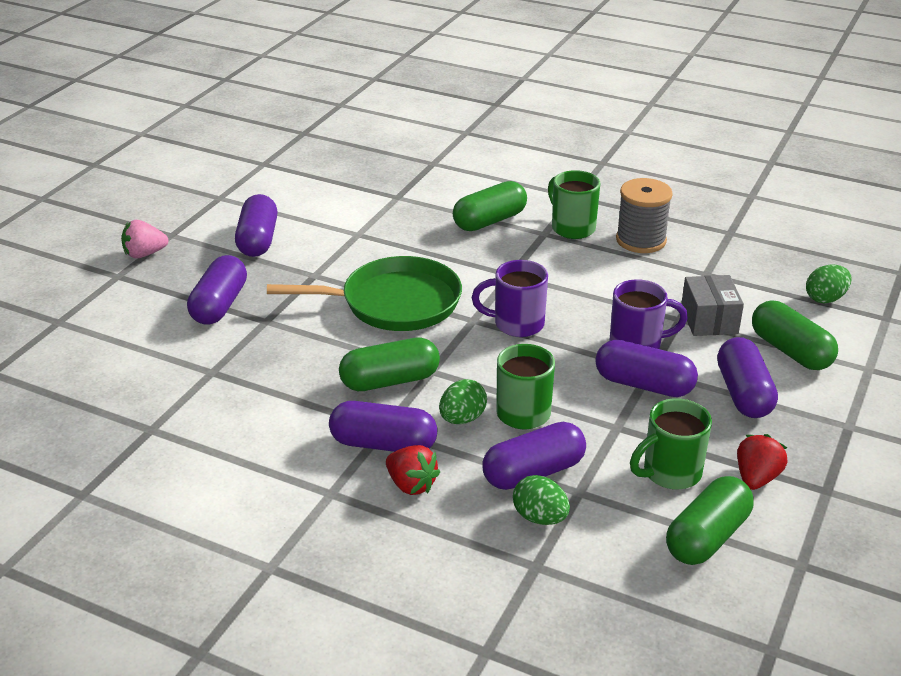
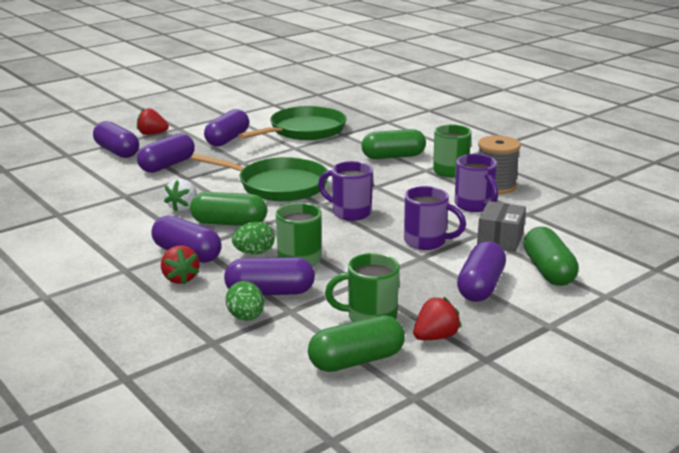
camera: 25 degrees right, 10 degrees down
(144, 254) = (152, 134): pink strawberry -> red strawberry
(309, 371) = (183, 207): none -> white strawberry
(344, 201) = (304, 130): none -> green pan
(642, 276) = (474, 205): none -> purple mug
(644, 385) = (406, 264): purple capsule -> purple capsule (117, 151)
(825, 299) = (613, 247): green egg -> none

